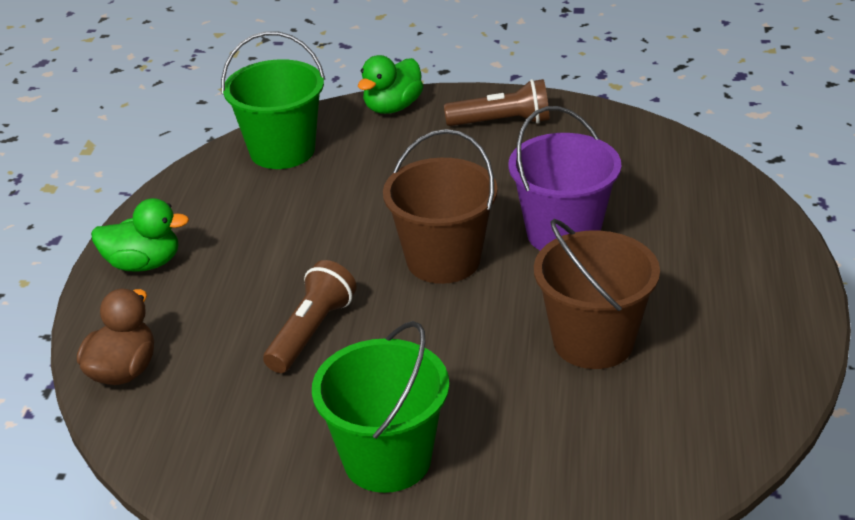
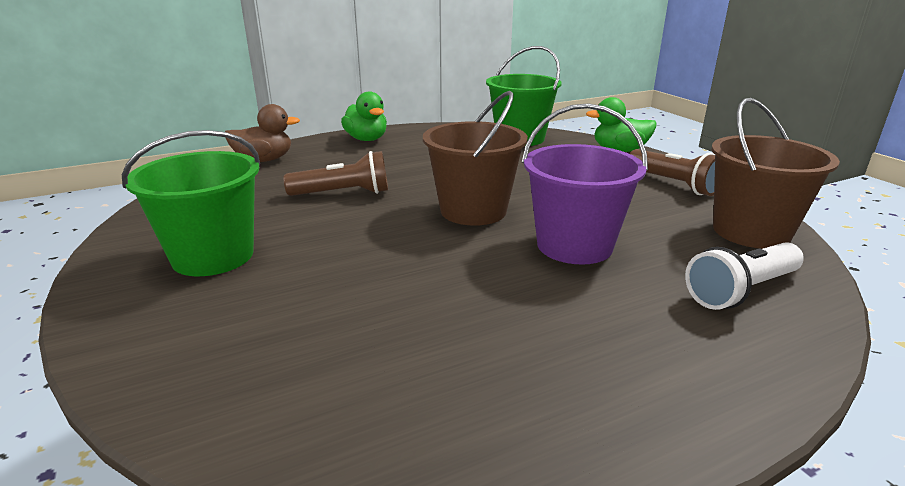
camera: 55 degrees right, 10 degrees down
(593, 341) = (438, 304): brown bucket -> brown bucket (751, 232)
(690, 193) = (741, 291): none -> white flashlight

